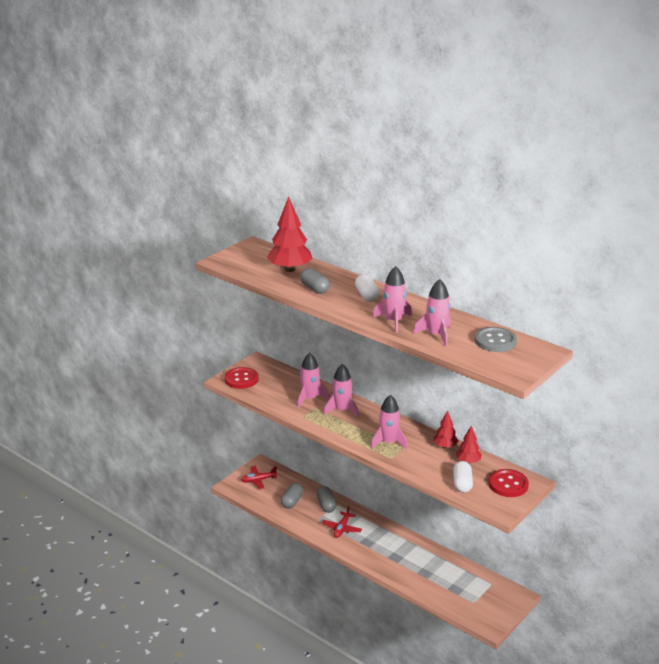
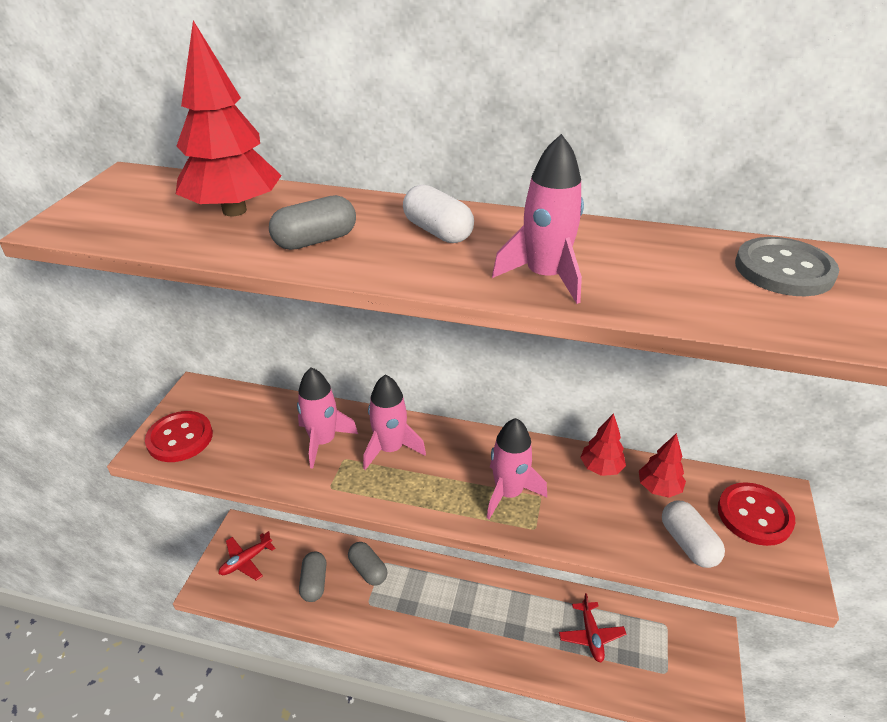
camera: 25 degrees left, 10 degrees up
(314, 288) = (315, 241): grey capsule -> grey capsule turned 60 degrees counterclockwise
(342, 528) = (411, 606): red plane -> red plane (591, 635)
(436, 335) = (663, 287): pink rocket -> none

